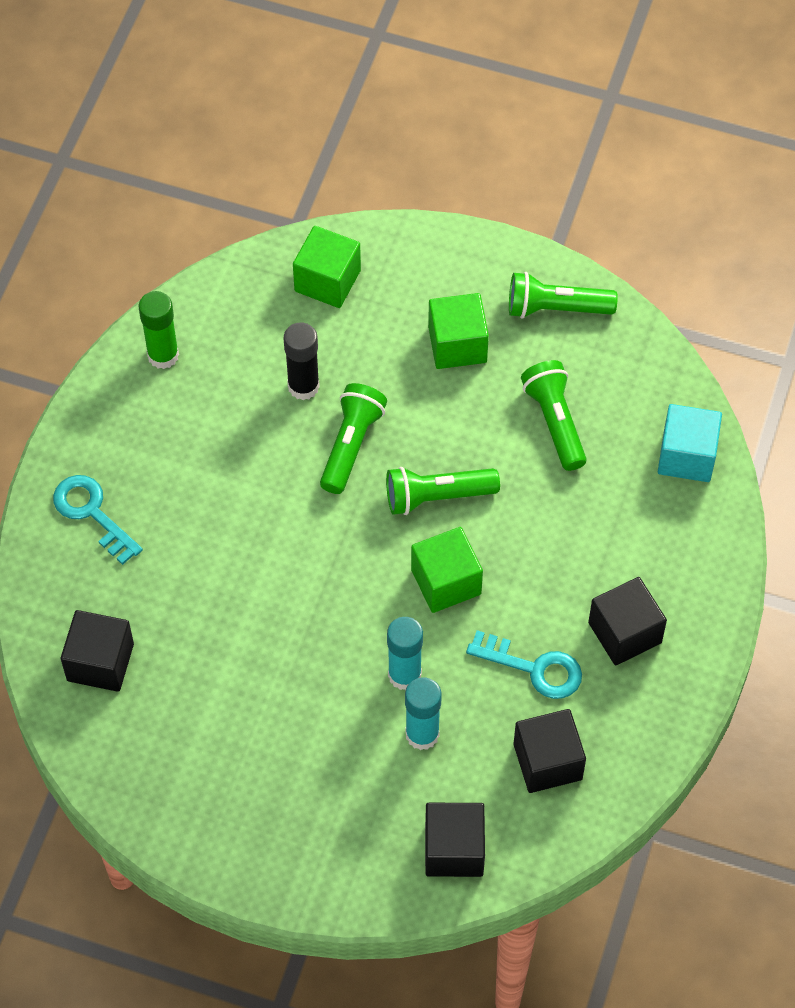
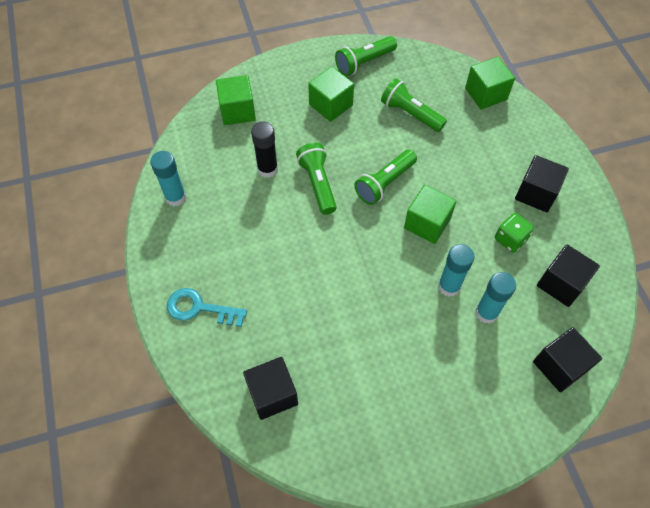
camera: 35 degrees left, 0 degrees up
(163, 355) = (175, 197): green glue stick -> turquoise glue stick
(534, 668) = (510, 239): turquoise key -> green dice
(686, 456) = (486, 94): turquoise cube -> green cube

